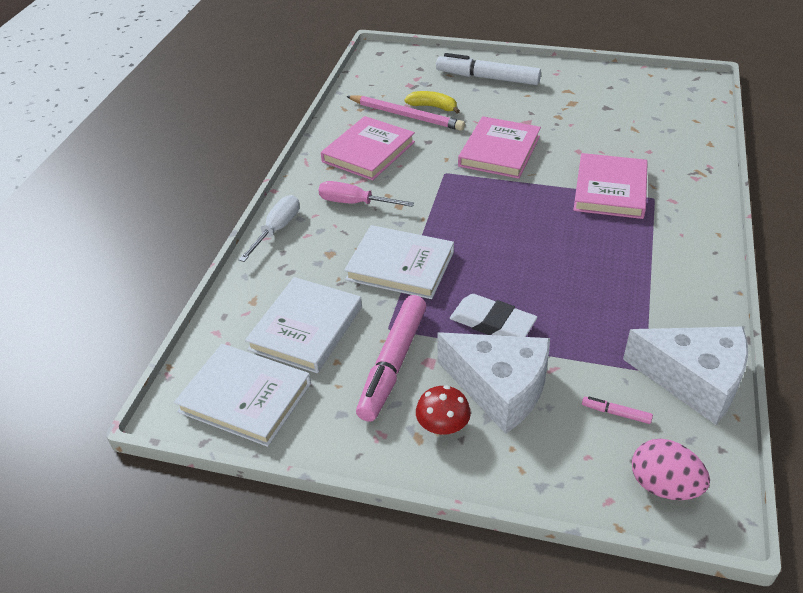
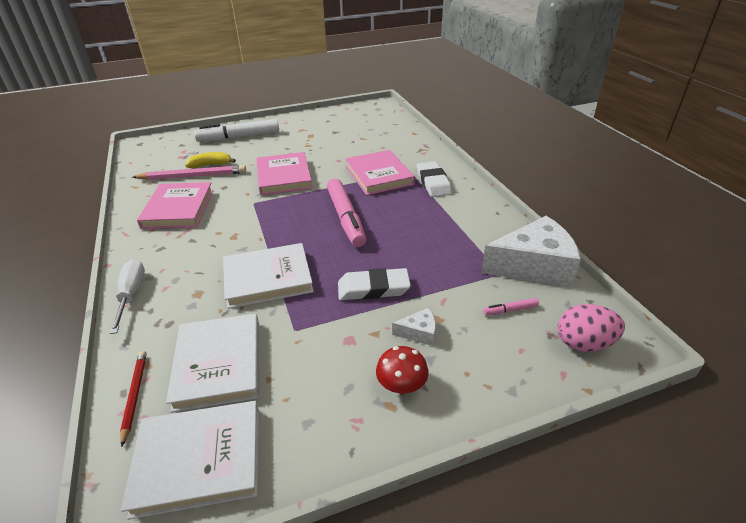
camera: 35 degrees left, 5 degrees down
(230, 323) = (135, 395): none -> red pencil
(355, 203) = (193, 248): pink screwdriver -> none
(393, 364) = (321, 356): pink marker -> pink marker (346, 218)
(499, 388) = (419, 333): white cheese -> white cheese, size x0.43
(670, 225) = (433, 182): none -> white eraser

